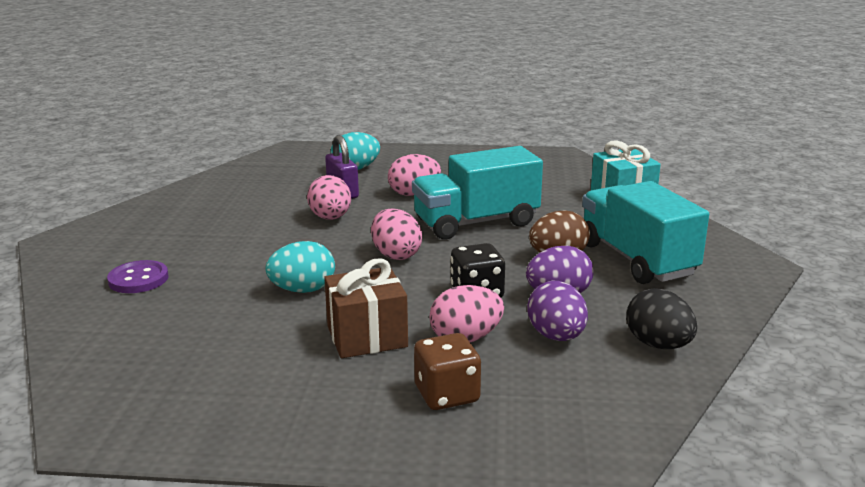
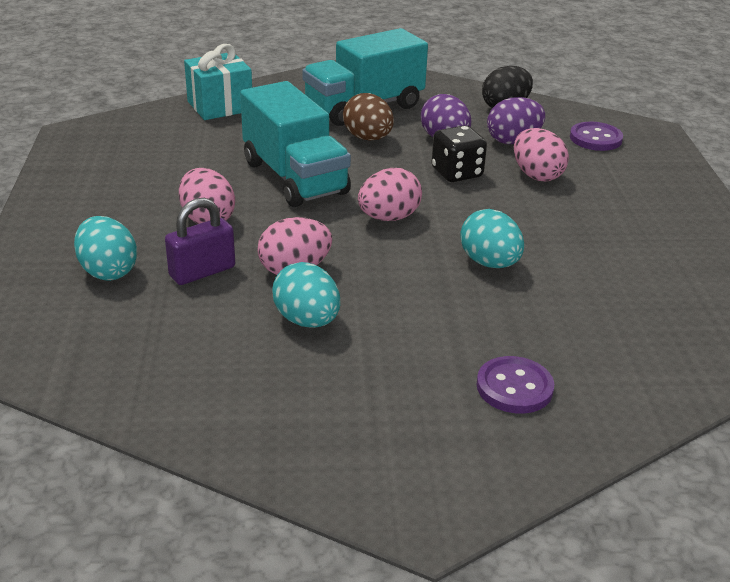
camera: 100 degrees left, 10 degrees up
(265, 219) = (307, 321): none -> turquoise egg
(367, 336) = (559, 219): brown gift -> none
(447, 395) = (620, 179): brown dice -> none
(567, 399) = (595, 138): none -> purple button

